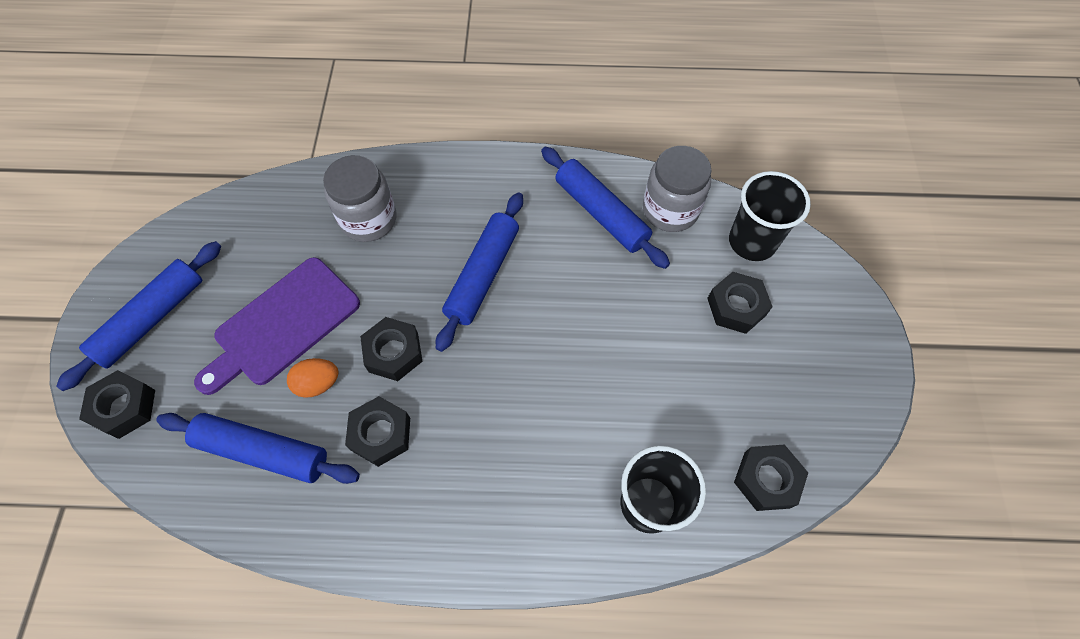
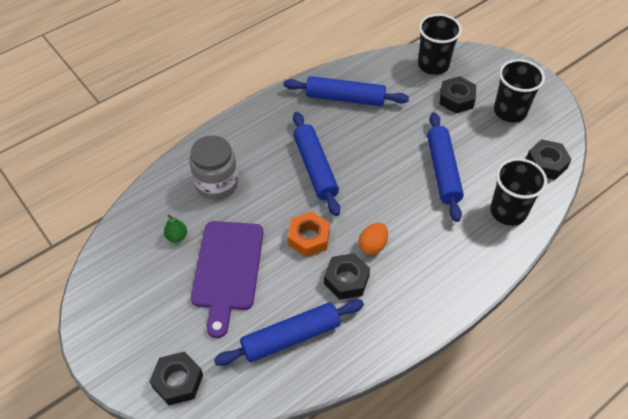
camera: 40 degrees left, 10 degrees down
(152, 319) = (138, 325): blue rolling pin -> blue rolling pin (443, 171)
(275, 250) = (177, 236): none -> green pear
(318, 383) = (283, 283): orange egg -> orange egg (372, 245)
(393, 353) = (309, 238): black nut -> orange nut
(670, 210) = (378, 75): grey jar -> none
(791, 373) = (510, 111): none -> black cup

